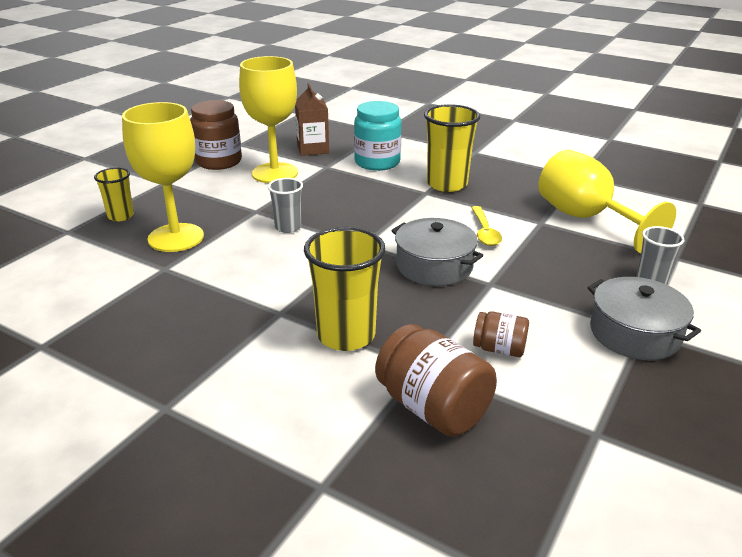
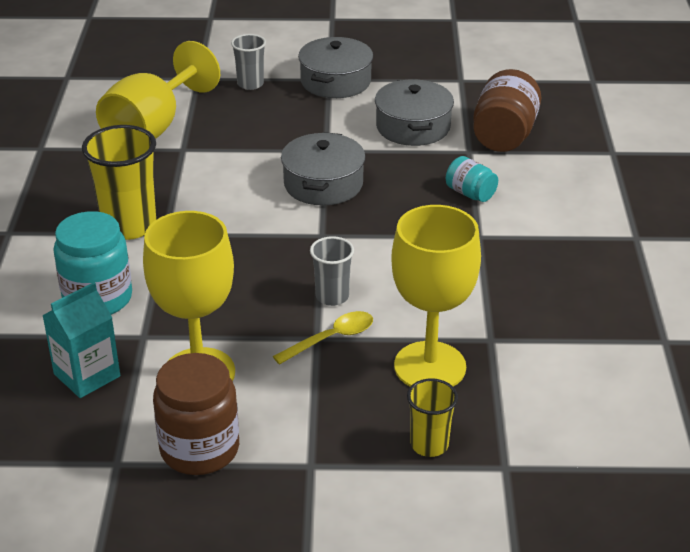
camera: 120 degrees left, 5 degrees up
(313, 149) = (87, 375): brown carton -> turquoise carton
(346, 335) = (470, 193): yellow cup -> turquoise jar
(484, 232) = (231, 174): yellow spoon -> yellow spoon (331, 338)
(499, 349) = (413, 127): brown jar -> grey pot

